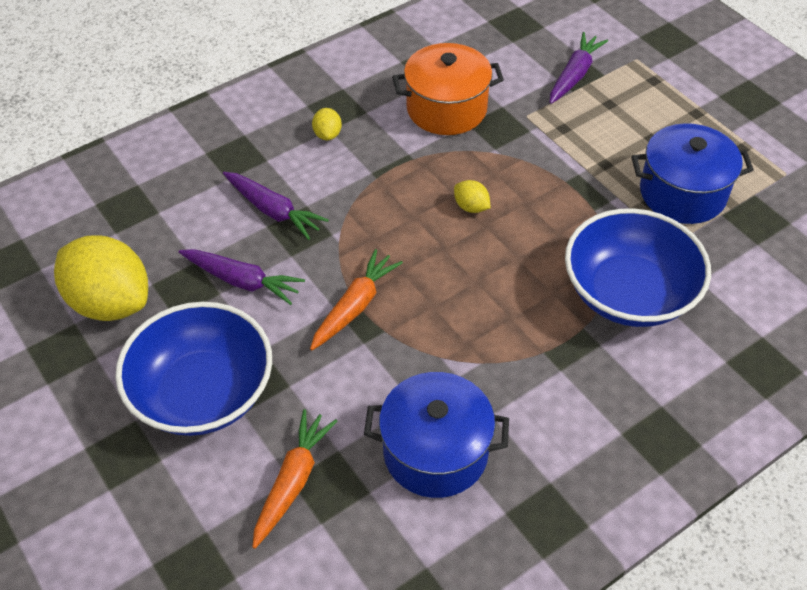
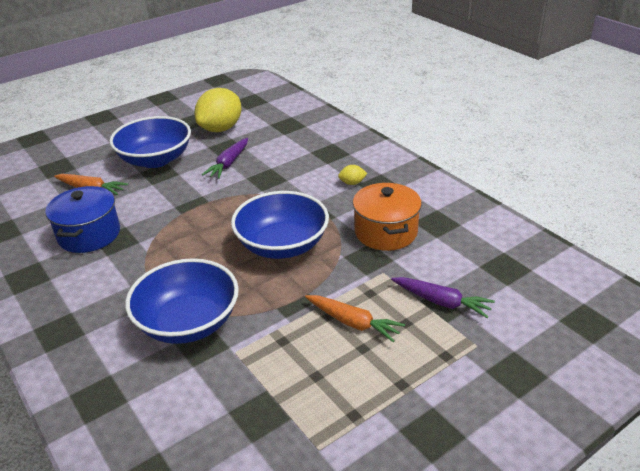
camera: 90 degrees right, 15 degrees down
(273, 211) = (282, 169): purple carrot -> none
(355, 306) = (202, 202): orange carrot -> orange carrot (353, 323)
(471, 207) = (282, 245): yellow lemon -> blue bowl
(682, 193) = (293, 364): blue pot -> none

